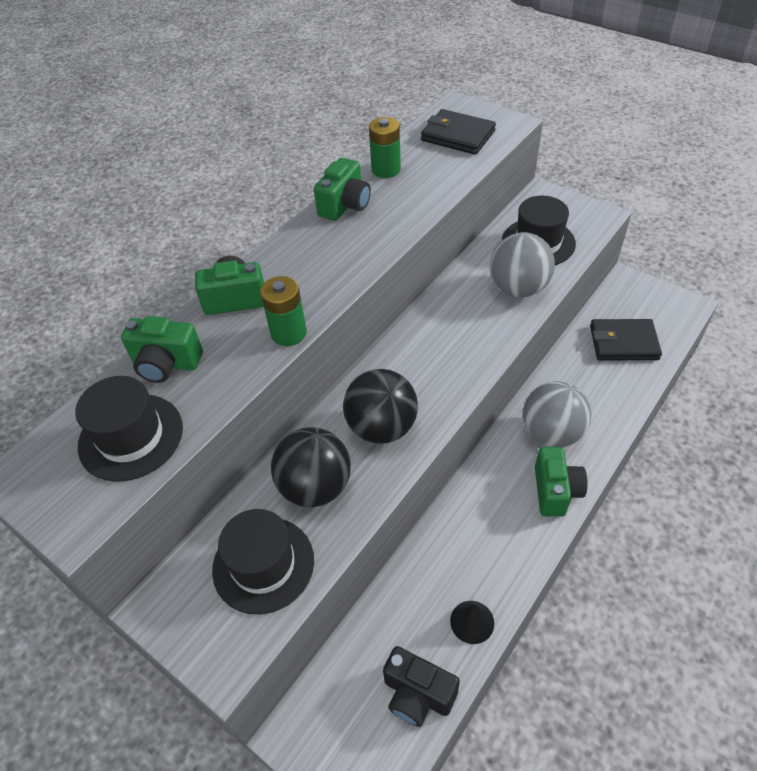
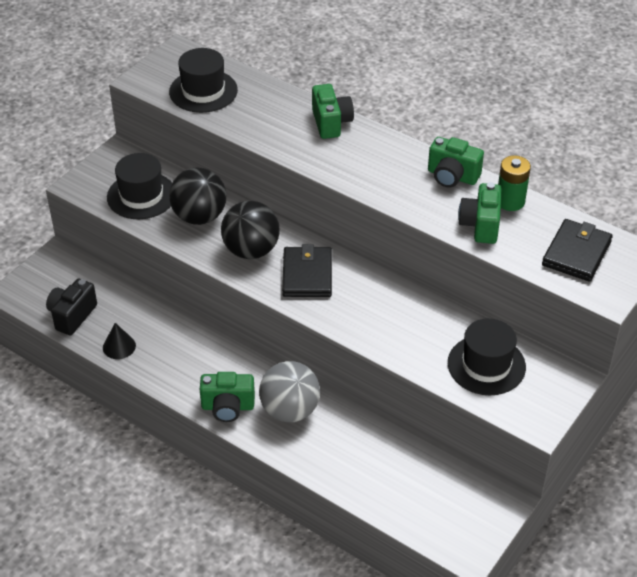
camera: 85 degrees right, 5 degrees down
(166, 364) = (265, 97): green camera -> green camera (480, 225)
(288, 333) = (293, 153): green battery -> none
(518, 288) = (415, 344): grey ball -> none
(623, 343) = (406, 483): black wallet -> black wallet (307, 275)

